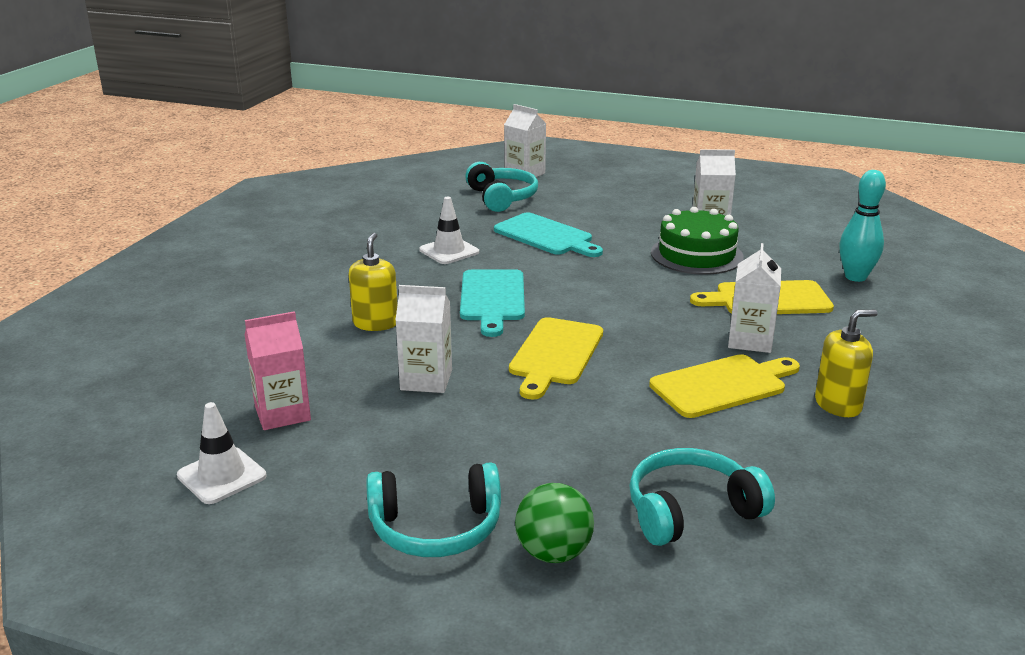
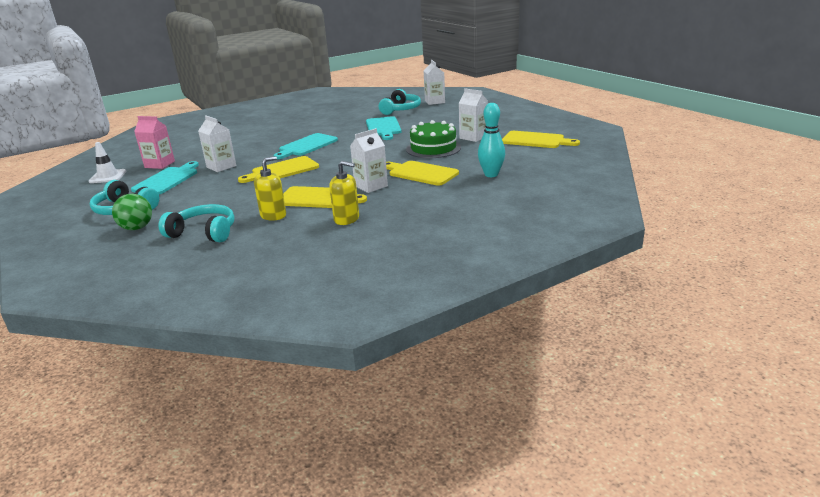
camera: 40 degrees right, 0 degrees up
(375, 323) = (248, 144): yellow soap dispenser -> yellow soap dispenser (273, 215)
(379, 439) = (167, 180): none -> turquoise cutting board
(449, 251) = (331, 126): white traffic cone -> none
(795, 211) = (536, 140): none -> yellow cutting board

